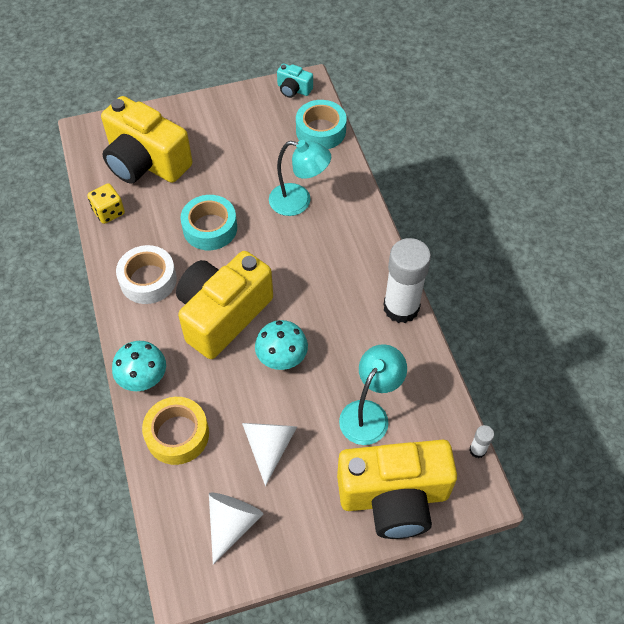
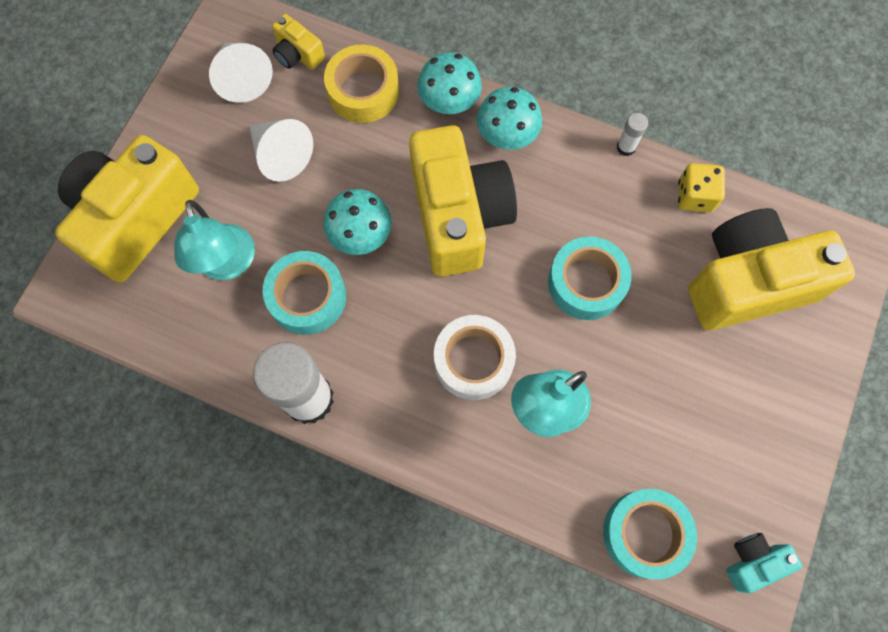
camera: 130 degrees right, 15 degrees up
(142, 328) = (507, 134): none -> turquoise mushroom
(148, 280) = (564, 176): white tape -> white tape (473, 361)
(181, 502) = (298, 54): none -> yellow camera
(347, 354) = (307, 297): none -> turquoise tape
(477, 450) = (100, 330): white glue stick -> white glue stick (626, 147)

